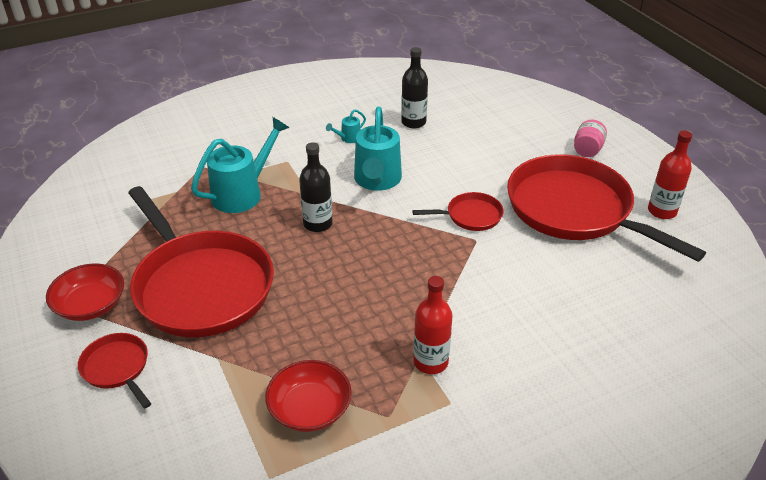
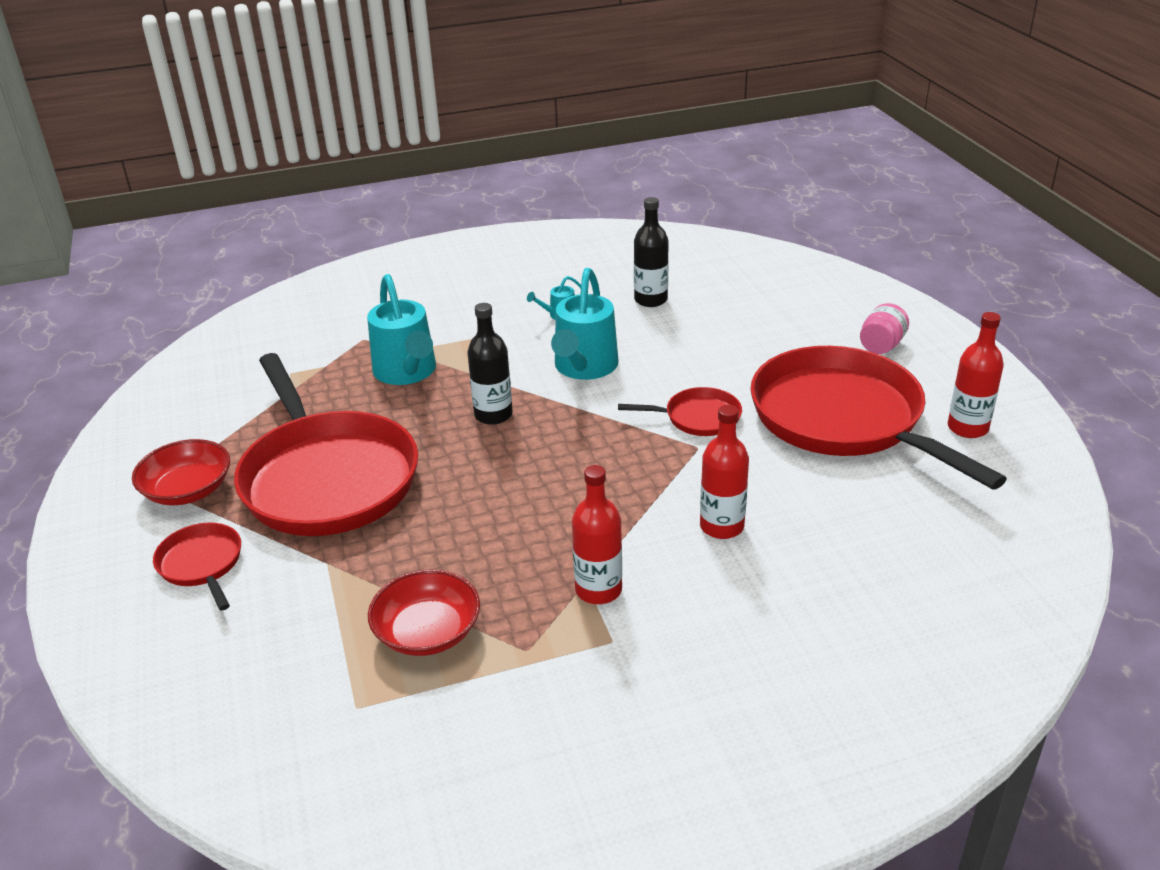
camera: 10 degrees right, 5 degrees down
(243, 193) = (407, 373): turquoise watering can -> turquoise watering can turned 105 degrees clockwise
(508, 302) = (721, 526): none -> red bottle

